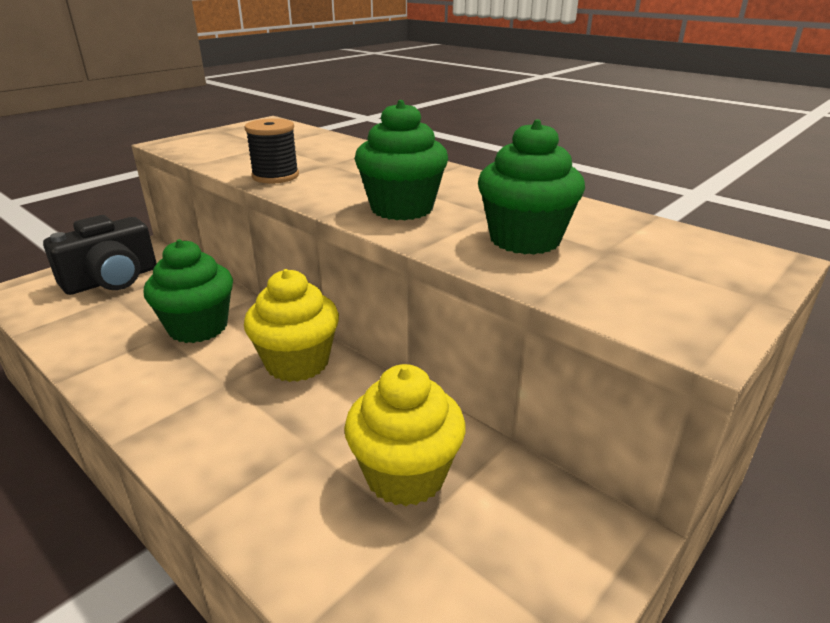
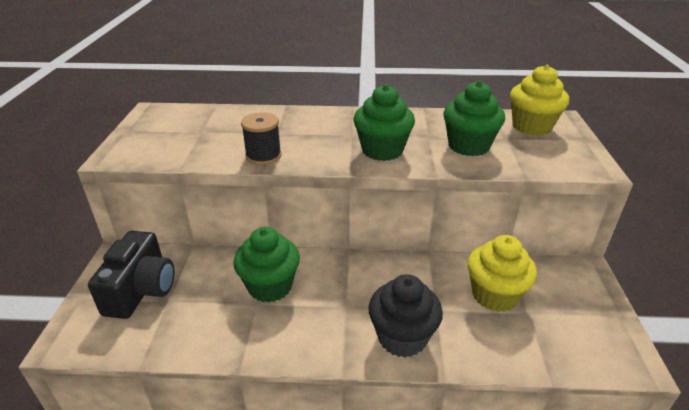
camera: 40 degrees left, 5 degrees up
(224, 447) = (402, 337): none -> black cupcake
(297, 363) = (364, 273): yellow cupcake -> yellow cupcake (531, 127)

